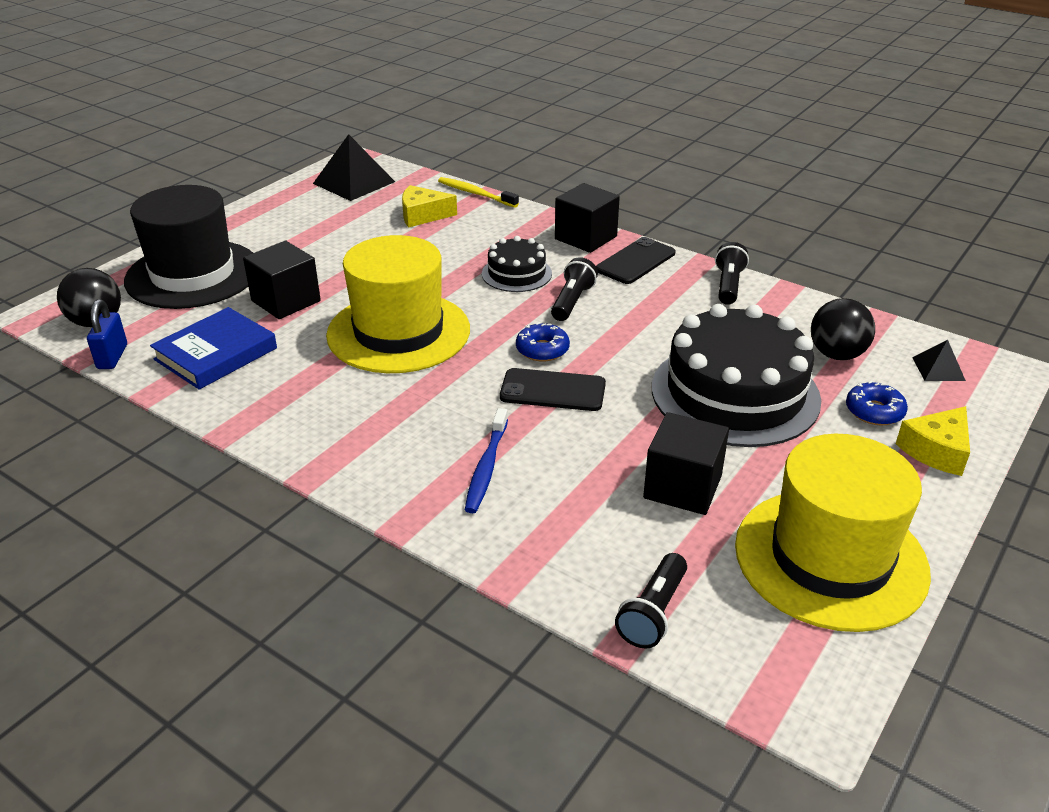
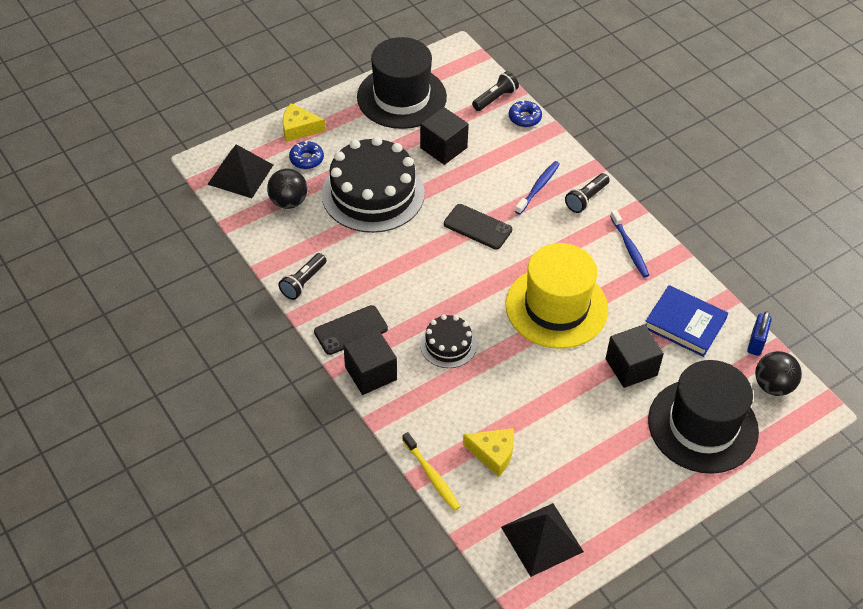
camera: 160 degrees left, 15 degrees up
(216, 354) = (684, 324): blue book -> blue book turned 60 degrees clockwise
(309, 420) = (629, 248): none -> blue toothbrush
(542, 349) = (467, 261): blue donut -> blue donut (524, 118)
(572, 301) = (423, 300): black flashlight -> black flashlight (586, 199)
(830, 558) = (401, 97): yellow hat -> black hat
(936, 450) = (299, 129): yellow cheese -> yellow cheese turned 150 degrees counterclockwise
(938, 369) = (240, 174): black pyramid -> black pyramid, size x1.92

